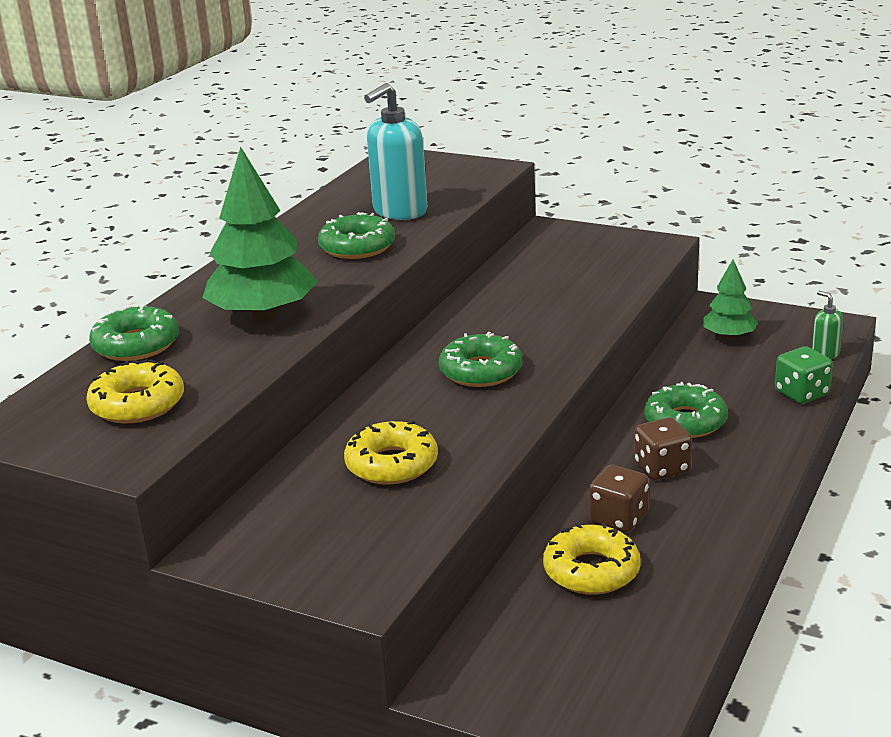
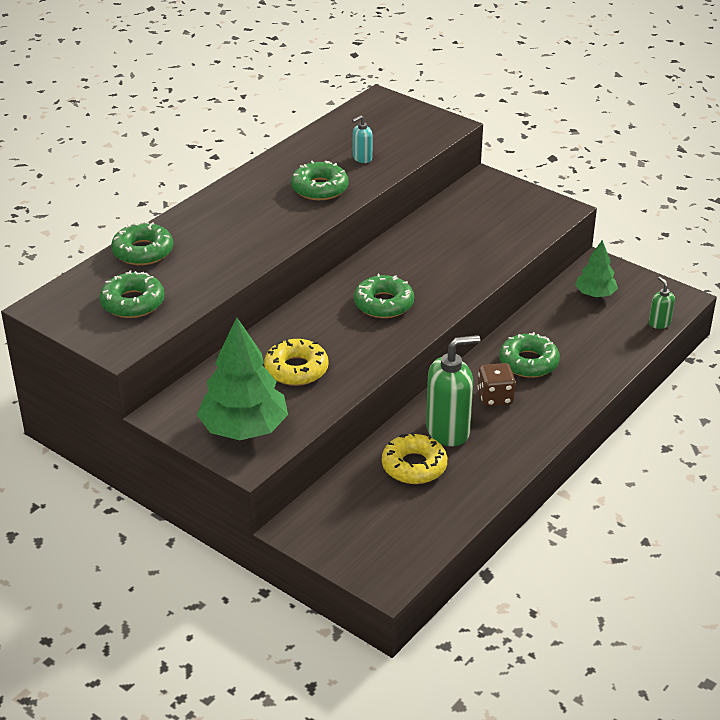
camera: 10 degrees right, 10 degrees up
(137, 404) = (133, 303): yellow donut -> green donut
(263, 315) = (234, 240): green tree -> green tree (244, 429)
(399, 212) = (362, 158): turquoise soap dispenser -> turquoise soap dispenser, size x0.48
(618, 518) = (448, 431): brown dice -> green soap dispenser
(801, 393) = (624, 354): green dice -> none

